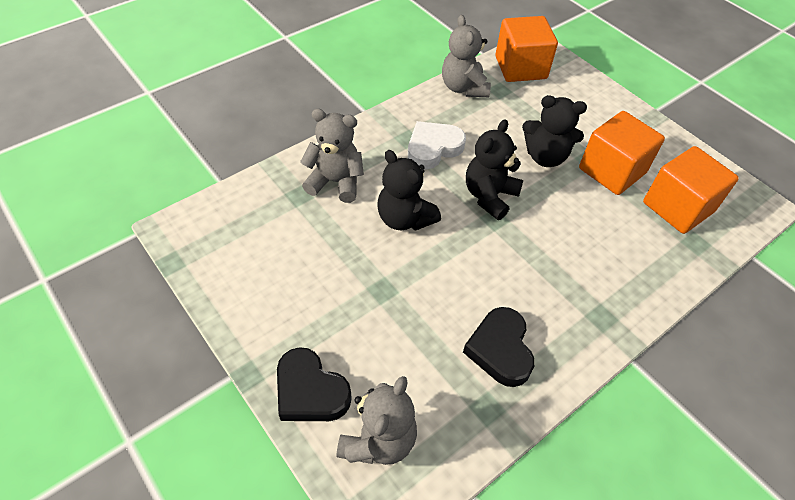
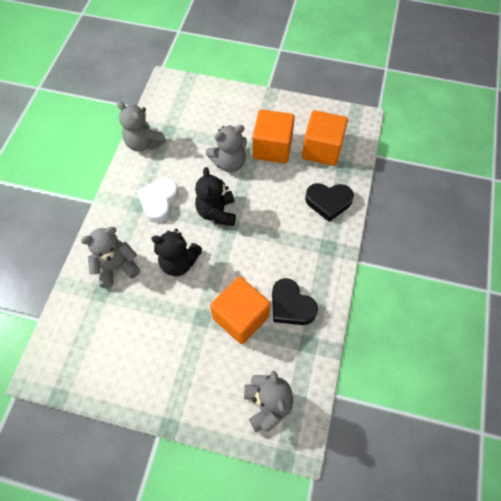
camera: 35 degrees left, 10 degrees up
(310, 391) = (210, 408): black heart -> black heart (328, 202)
(520, 67) = (168, 105): orange cube -> orange cube (241, 317)
(545, 156) = (229, 163): black teddy bear -> grey teddy bear

